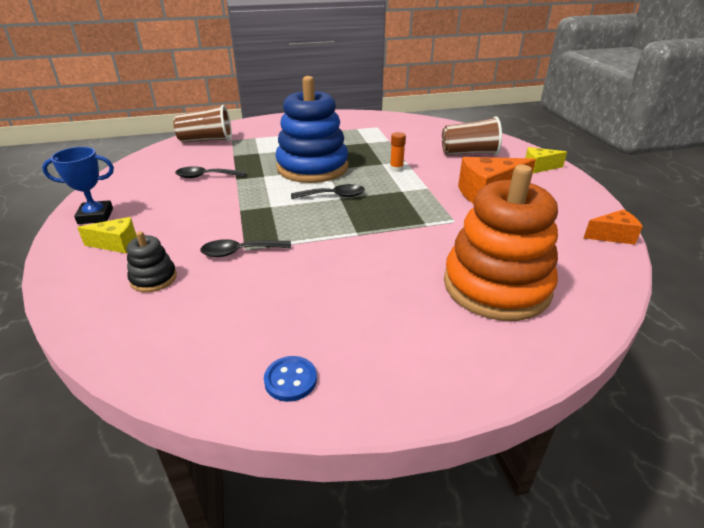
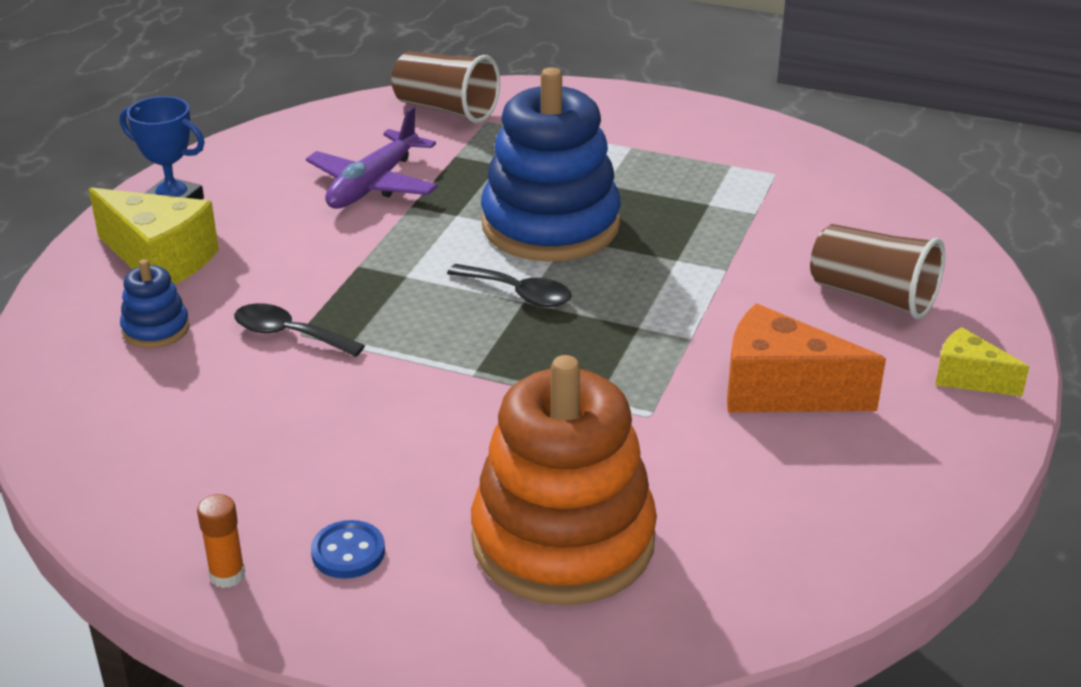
camera: 35 degrees right, 0 degrees up
(117, 244) = (160, 259): yellow cheese -> yellow cheese, size x1.73
(153, 278) = (156, 329): black stacking toy -> blue stacking toy
(205, 176) = (373, 185): black spoon -> purple plane
(290, 380) = (172, 525): blue button -> blue button (348, 552)
(396, 169) = (687, 280): orange glue stick -> orange glue stick (227, 575)
(612, 236) = (884, 558): orange cheese -> none

